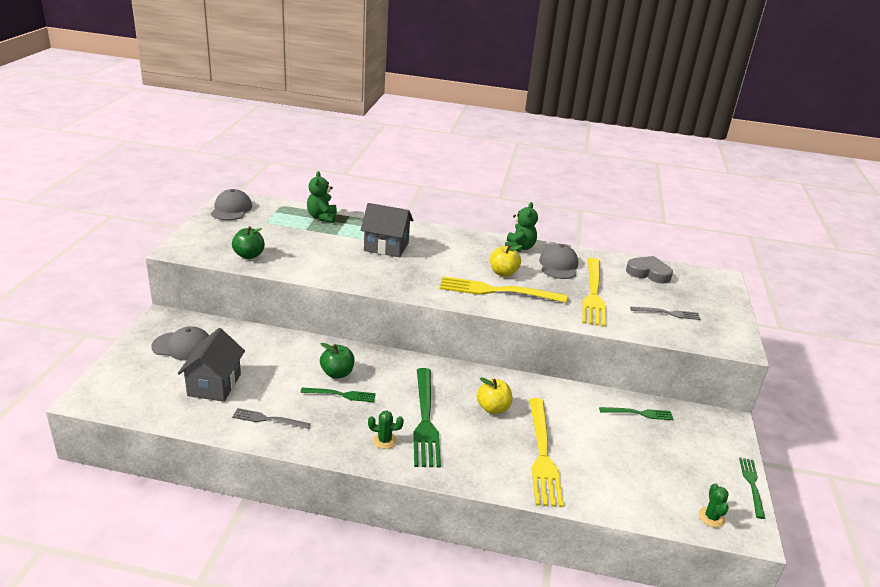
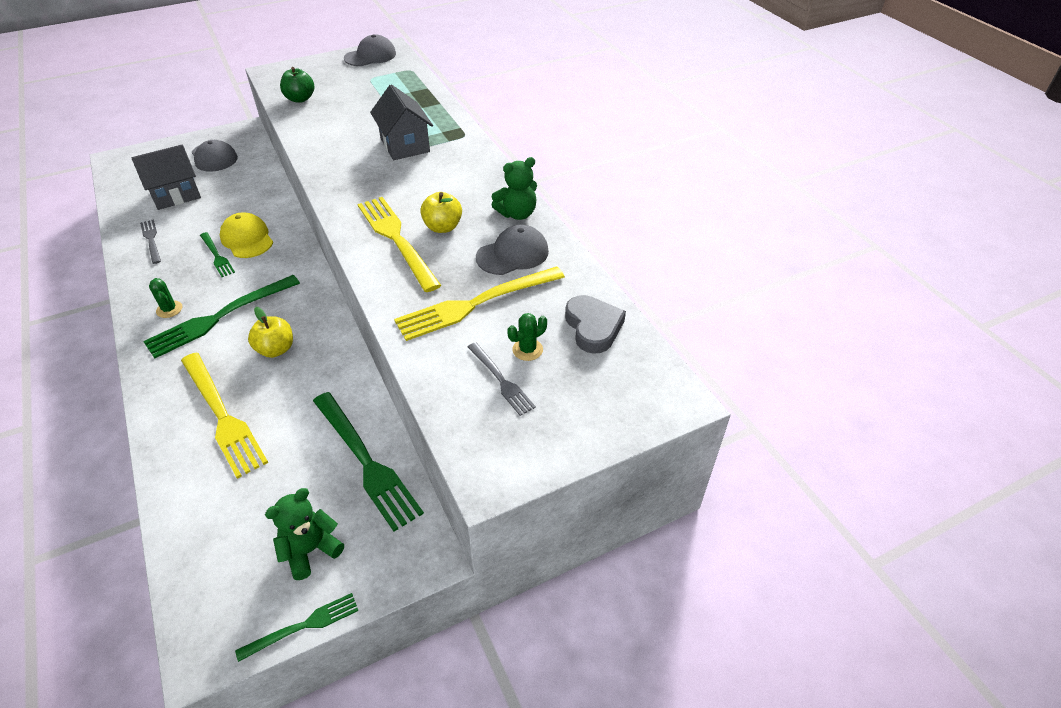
camera: 55 degrees right, 15 degrees up
(322, 217) = (416, 94): green teddy bear -> green teddy bear (310, 550)
(337, 373) = (247, 239): green apple -> yellow cap
(543, 455) = (223, 417): yellow fork -> yellow fork turned 90 degrees counterclockwise
(639, 413) = (367, 463): green fork -> green fork, size x1.87
(711, 517) = (208, 603): green cactus -> green cactus (527, 350)

